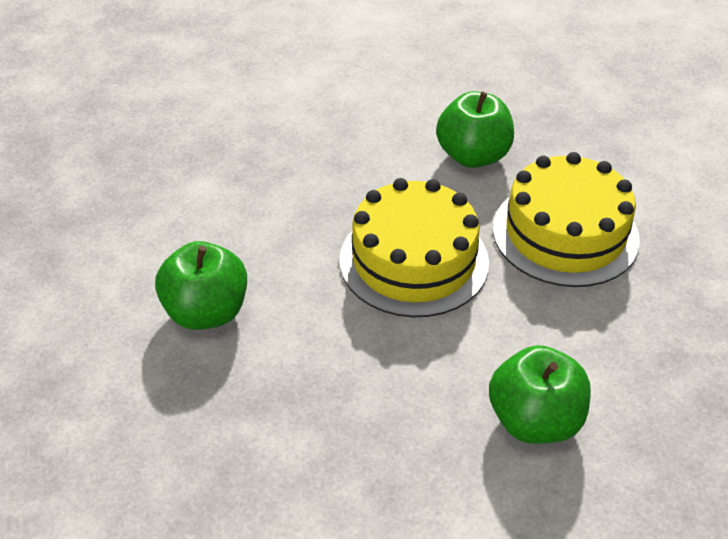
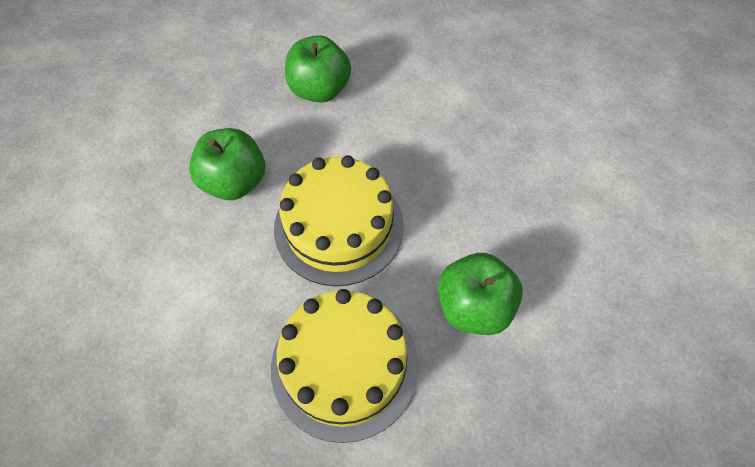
camera: 100 degrees right, 15 degrees up
(534, 420) = (149, 276): green apple -> green apple (234, 182)

